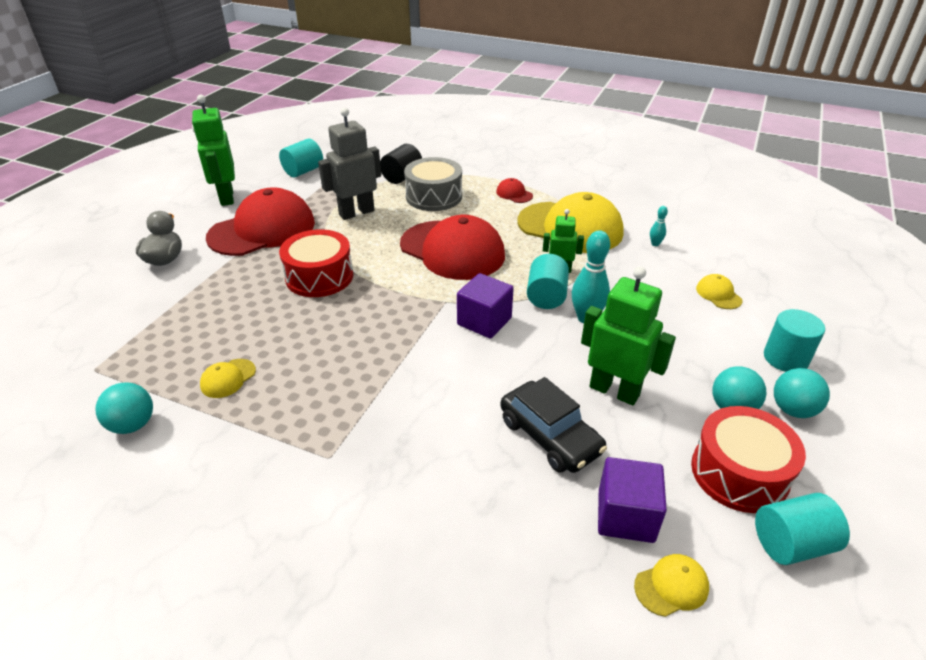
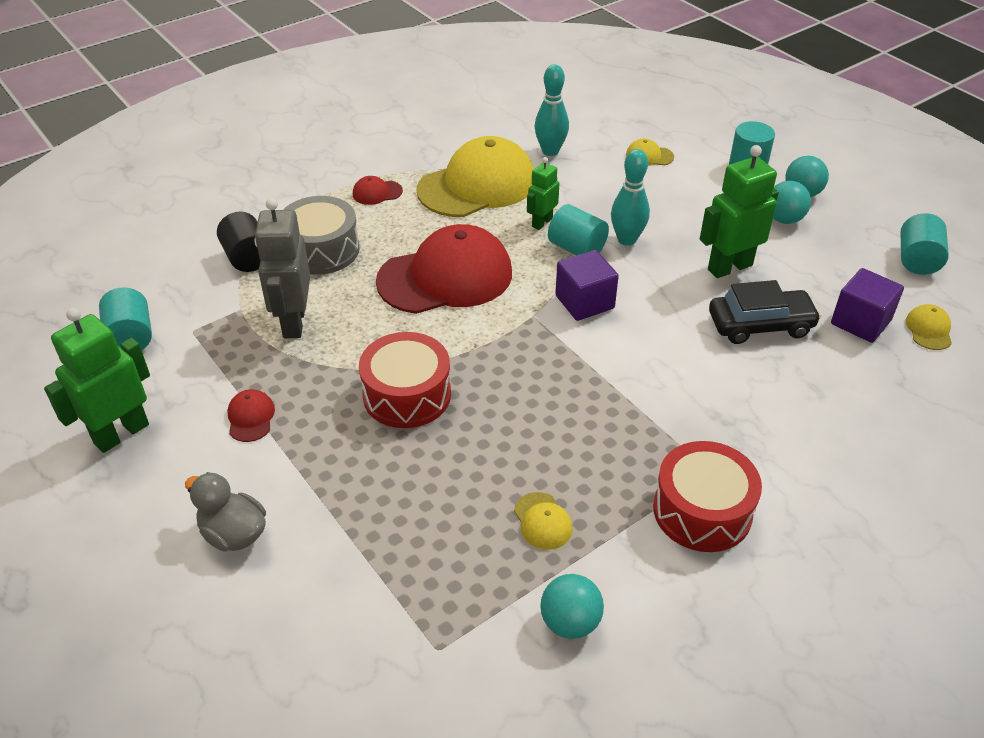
camera: 60 degrees left, 5 degrees up
(226, 197) = (121, 433): green robot -> green robot turned 120 degrees clockwise
(262, 230) = (251, 417): red cap -> red cap, size x0.40
(655, 244) = (550, 151): turquoise bowling pin -> turquoise bowling pin, size x2.03
(739, 473) = (847, 250): red drum -> red drum (702, 511)

